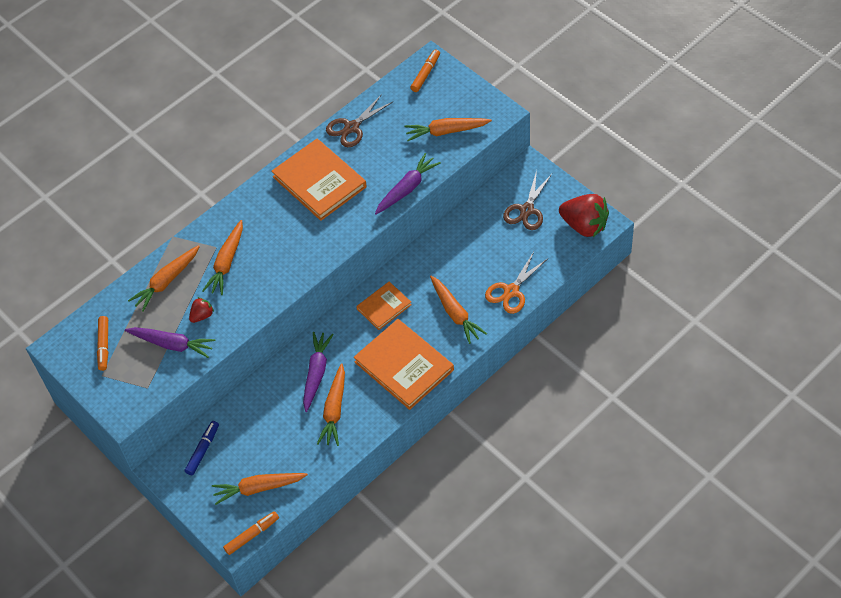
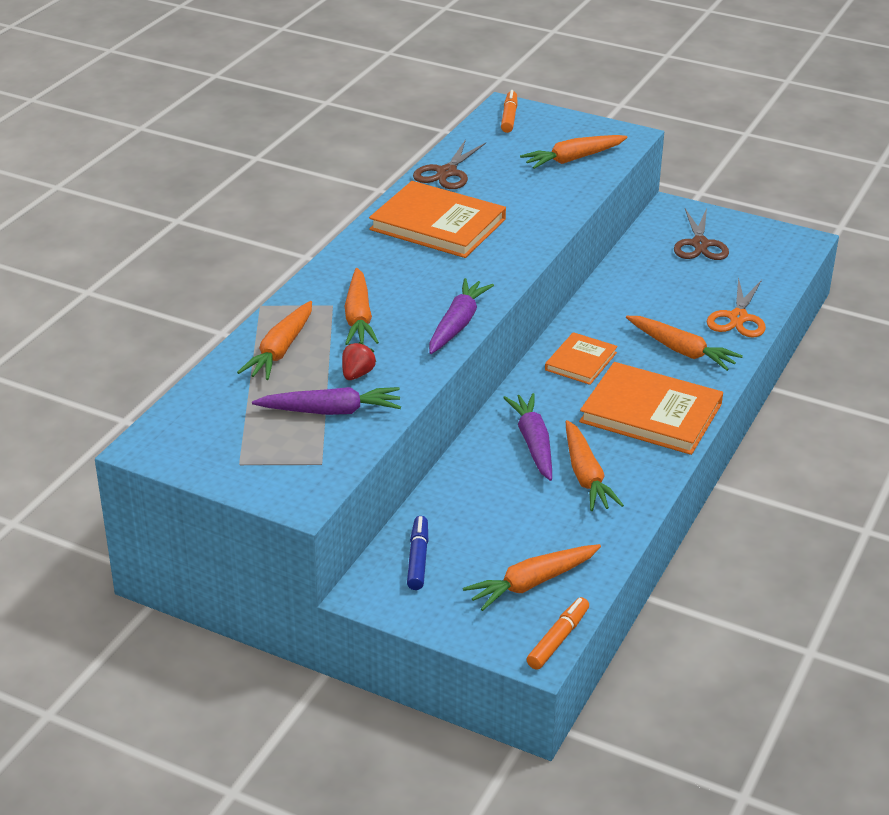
camera: 25 degrees left, 20 degrees down
(104, 346) = (223, 432): orange marker -> none
(407, 188) = (561, 213): purple carrot -> purple carrot (457, 324)
(584, 225) = (782, 246): red strawberry -> none

